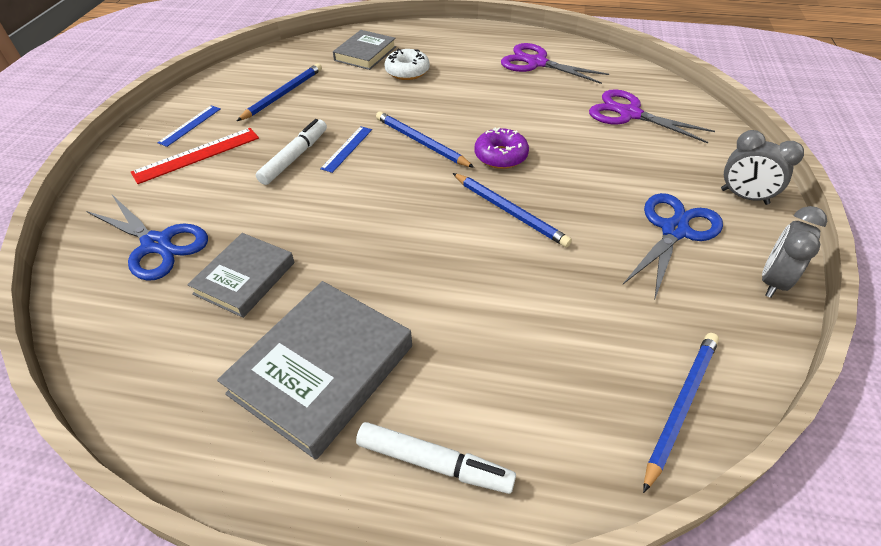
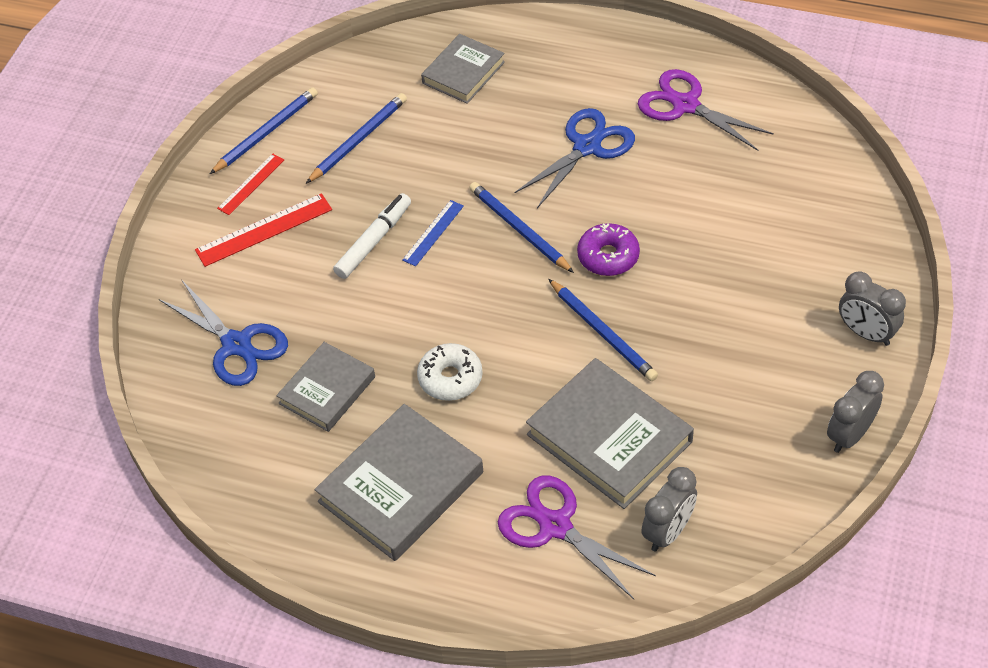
camera: 10 degrees right, 5 degrees up
(190, 125) = (251, 184): blue ruler -> red ruler
(407, 71) = (515, 110): white donut -> white donut (450, 378)
(434, 463) = (491, 572): white marker -> none
(538, 301) = (609, 438): none -> grey book
(628, 394) = (668, 532): none -> grey clock
(629, 114) = (778, 202): purple scissors -> purple scissors (555, 526)
(674, 230) = (772, 370): blue scissors -> blue scissors (587, 146)
(680, 406) = (711, 545): blue pencil -> blue pencil (266, 132)

